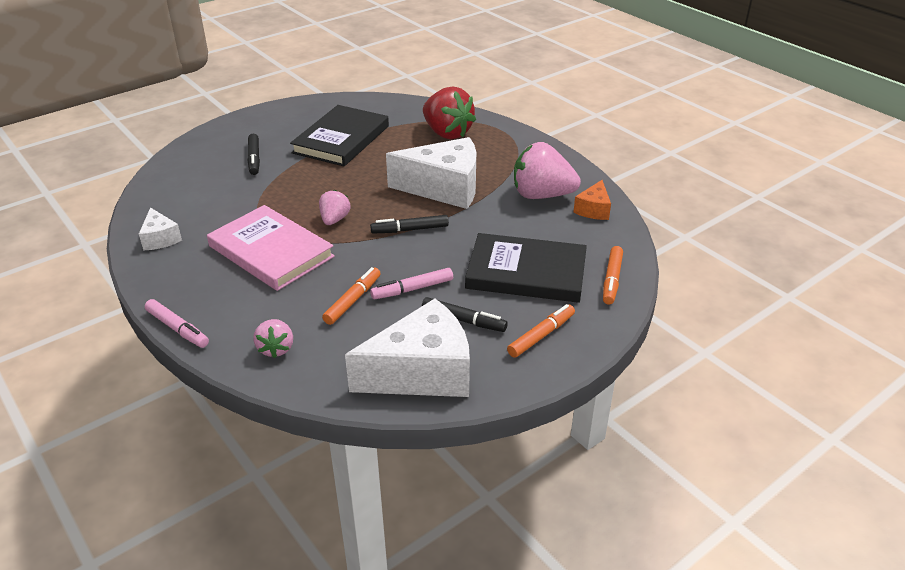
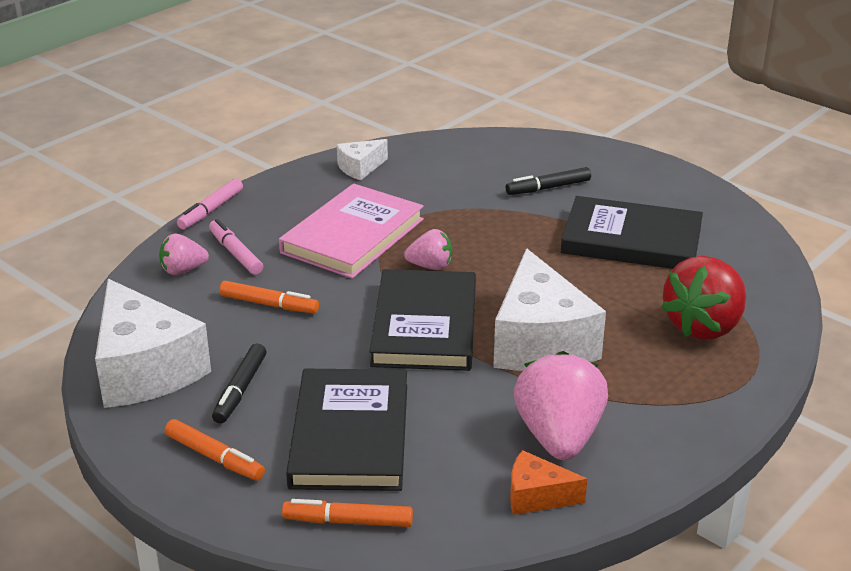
camera: 80 degrees right, 5 degrees down
(410, 230) = (425, 325): black marker -> black book
(412, 289) = (297, 344): pink marker -> pink marker (235, 253)

